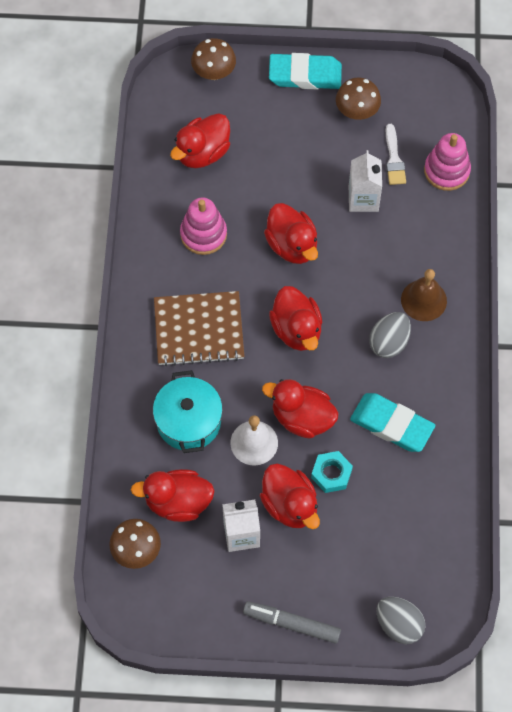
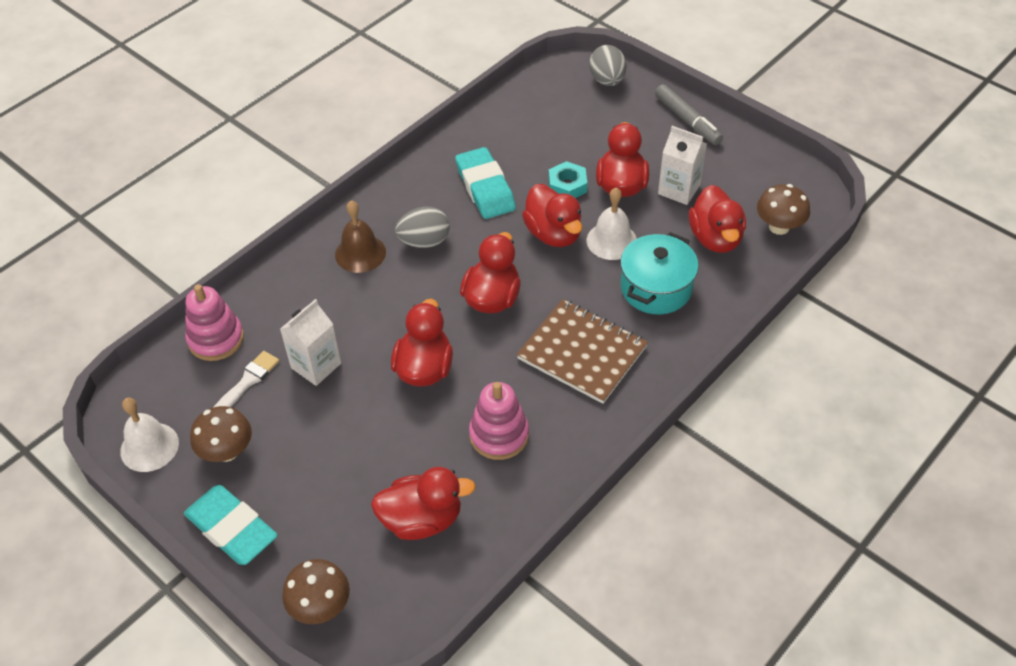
camera: 140 degrees left, 15 degrees down
(178, 502) = (715, 238): red duck -> red duck turned 45 degrees clockwise
(405, 83) = (149, 447): none -> white bell

